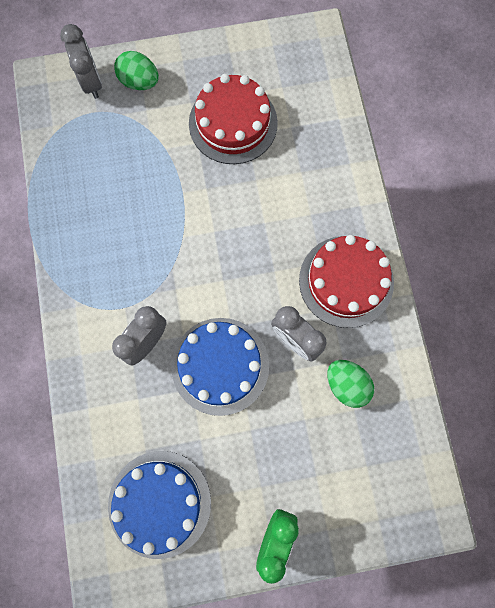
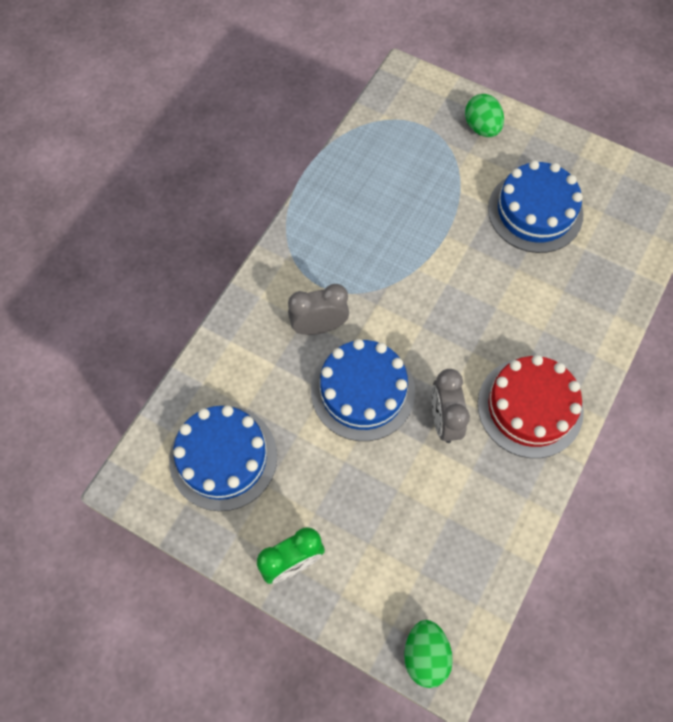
camera: 40 degrees right, 10 degrees down
(91, 82) = (441, 102): grey clock -> none
(233, 123) = (535, 211): red cake -> blue cake
(346, 385) = (458, 491): green egg -> green egg (425, 655)

